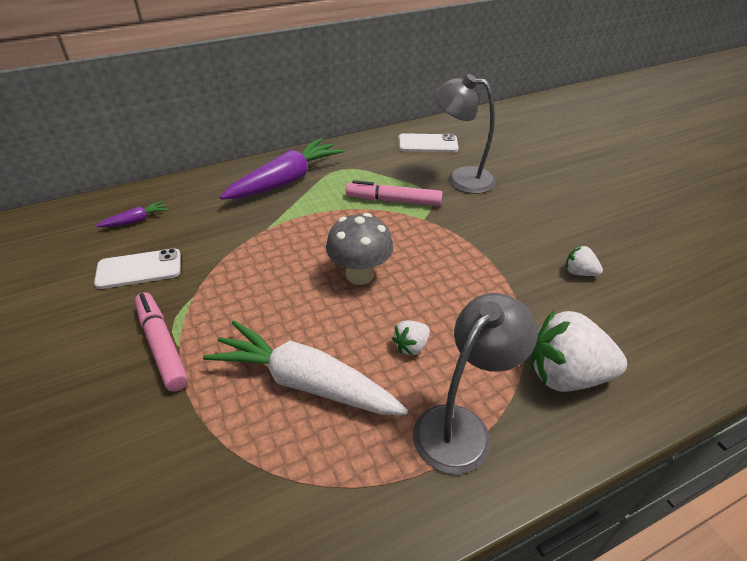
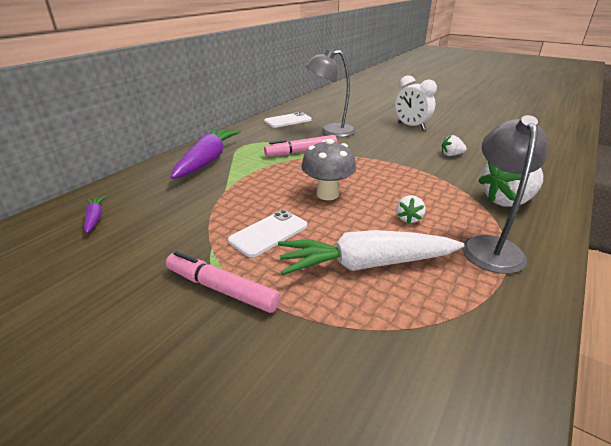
camera: 30 degrees left, 10 degrees down
(136, 220) = (95, 218): purple carrot -> purple carrot turned 45 degrees counterclockwise
(139, 269) = (137, 248): white phone -> white phone (268, 233)
(580, 203) = (411, 126): none -> white clock

